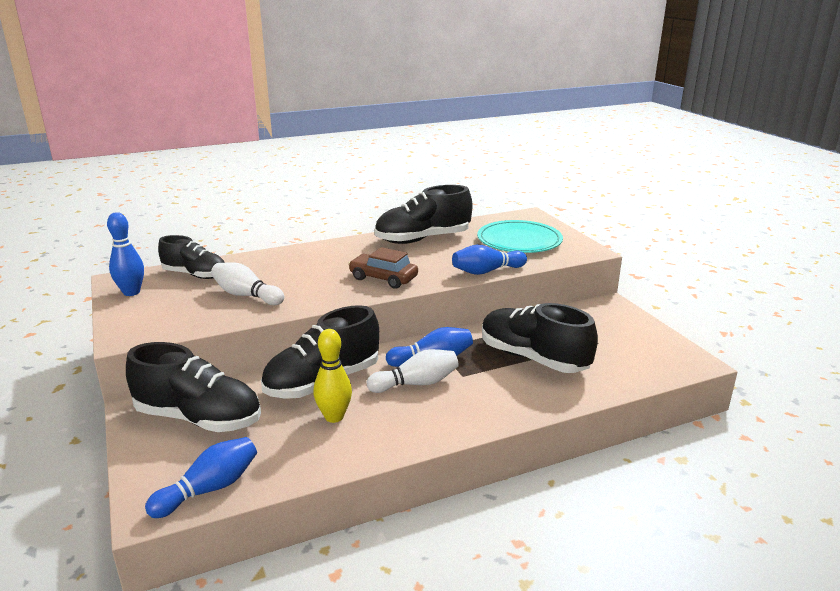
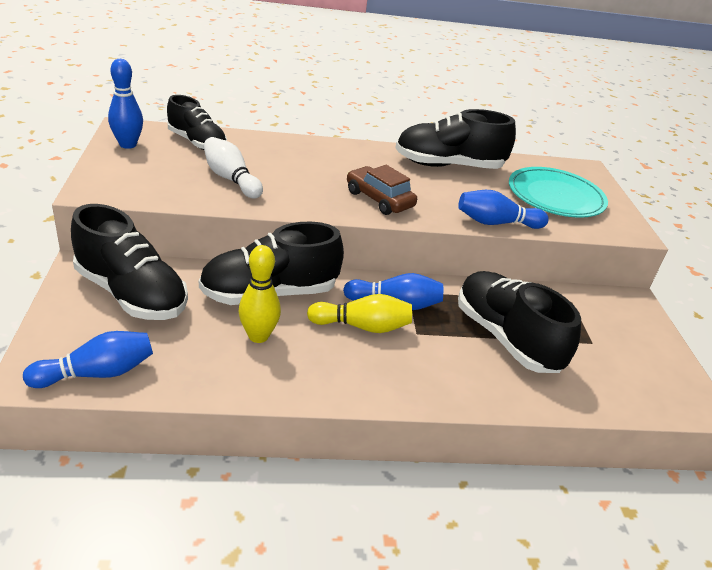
camera: 15 degrees right, 10 degrees up
(416, 384) = (362, 326): white bowling pin -> yellow bowling pin

